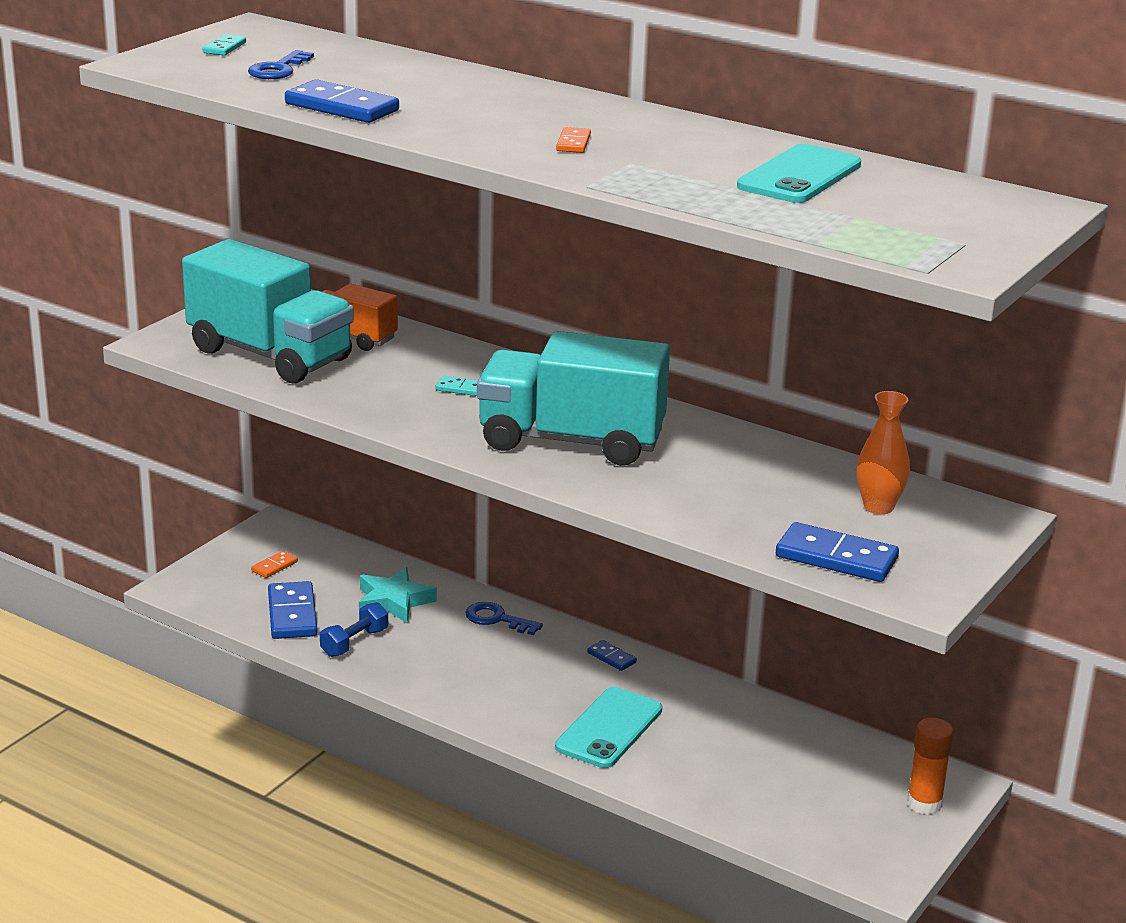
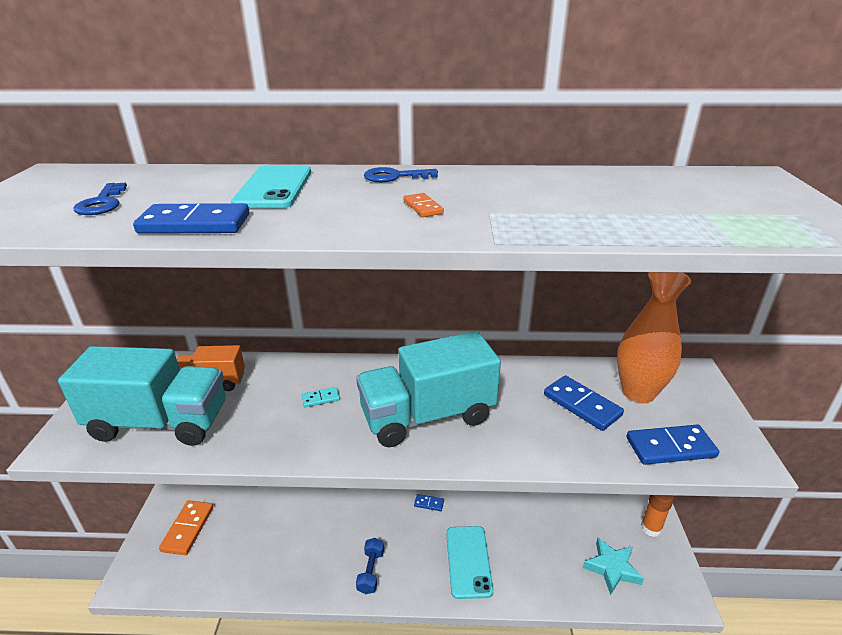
camera: 30 degrees left, 5 degrees up
(224, 48) = (34, 195): turquoise domino -> none
(274, 566) = (188, 529): orange domino -> orange domino, size x1.95
(292, 614) = (222, 566): blue domino -> blue domino (582, 405)
(354, 642) = (276, 570): blue dumbbell -> blue dumbbell (371, 571)
(394, 601) = (280, 521): turquoise star -> turquoise star (612, 568)
(497, 619) = (349, 505): blue key -> blue key (394, 177)
(799, 176) = (605, 192): turquoise phone -> turquoise phone (274, 187)
(878, 507) = (638, 392): orange vase -> orange vase, size x1.68

